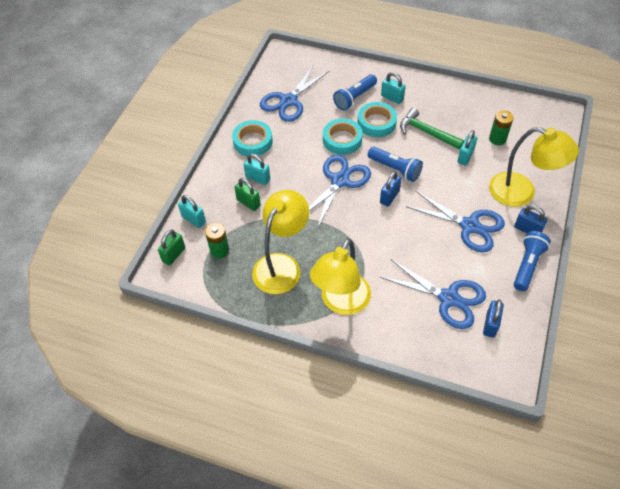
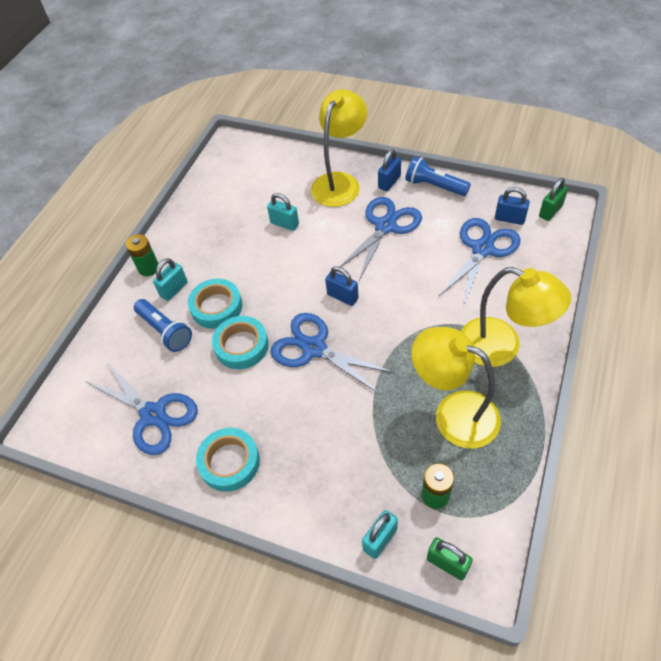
camera: 85 degrees left, 0 degrees up
(248, 203) = (348, 461): green padlock -> green padlock (550, 211)
(258, 178) = (303, 451): turquoise padlock -> none
(395, 169) = (298, 289): blue flashlight -> none
(426, 132) = (241, 257): green hammer -> none
(497, 139) = (260, 195): green battery -> green battery (149, 268)

